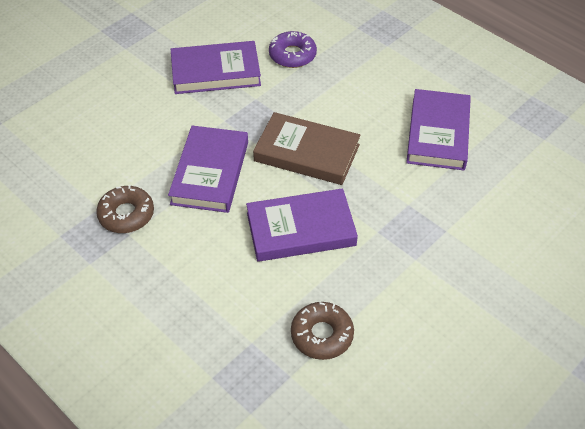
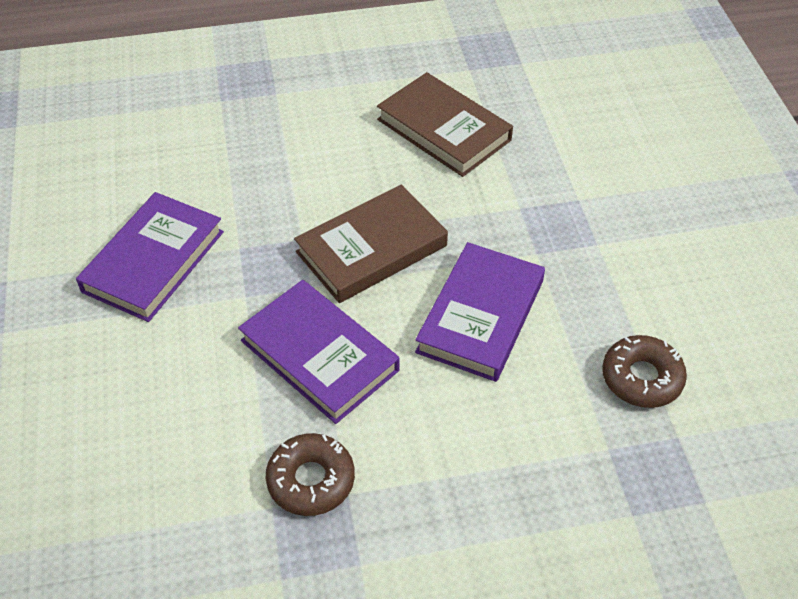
camera: 55 degrees left, 0 degrees up
(292, 55) = (203, 177): purple donut -> none
(438, 133) = (444, 130): purple book -> brown book

